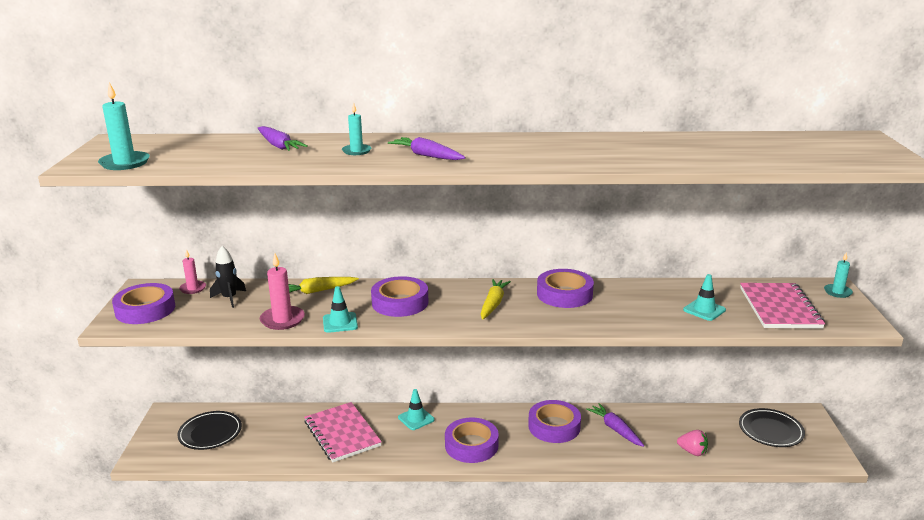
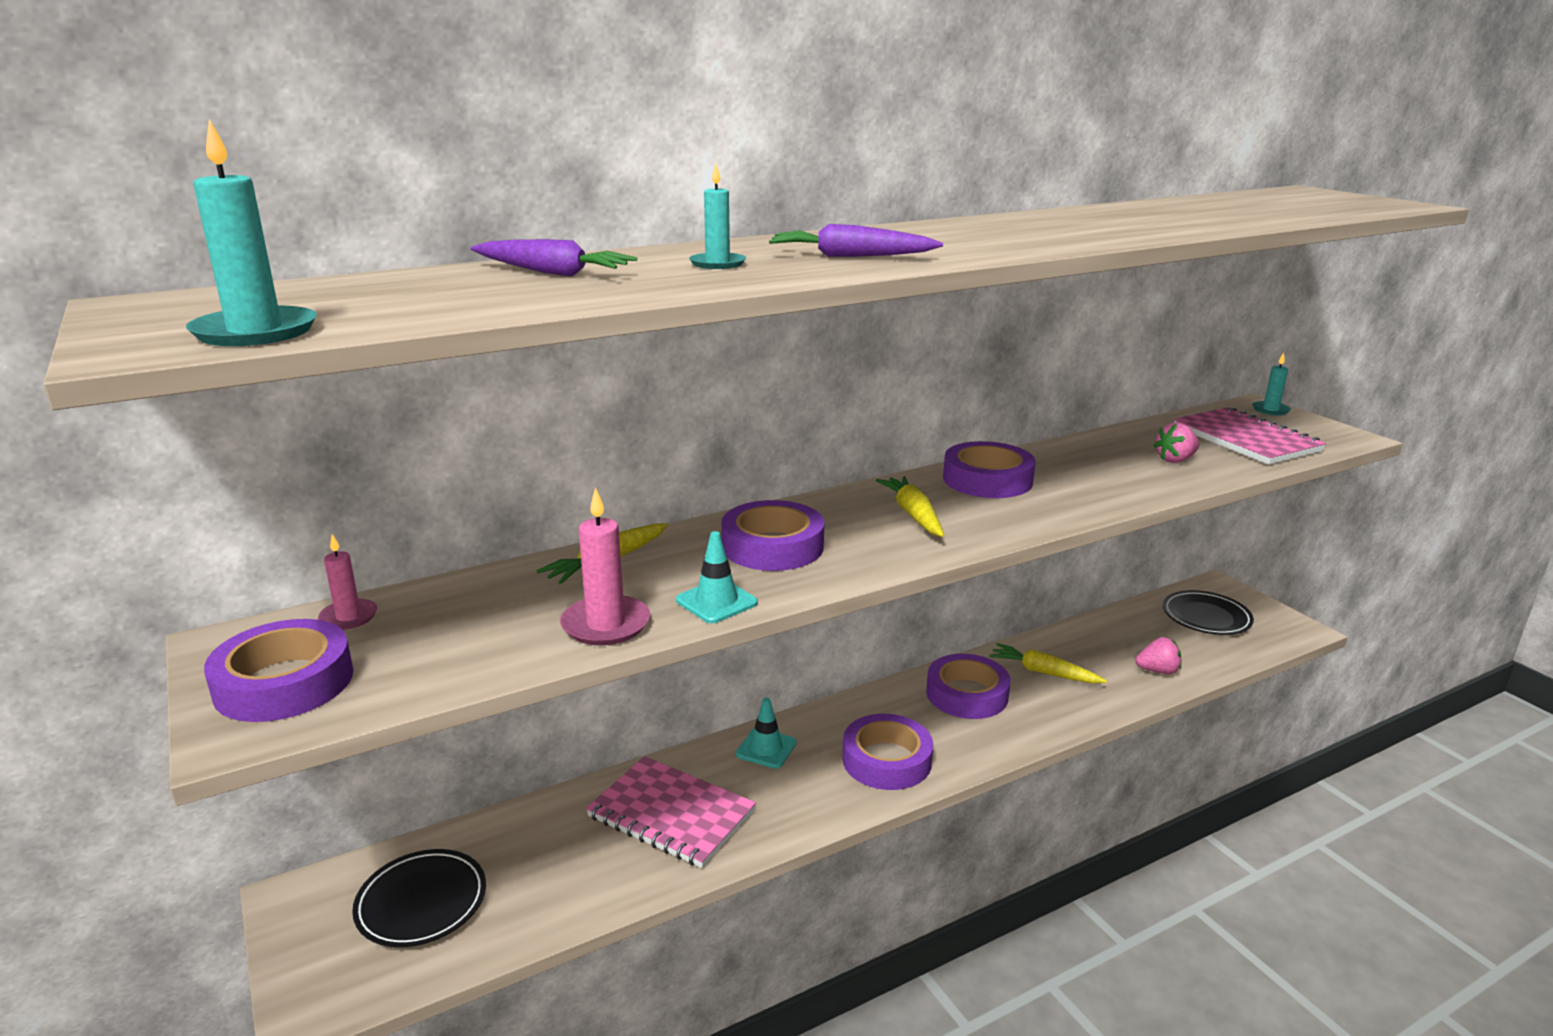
camera: 30 degrees left, 0 degrees up
(229, 298) = (451, 615): black rocket -> none
(615, 429) = (1043, 672): purple carrot -> yellow carrot
(704, 310) = (1175, 460): turquoise traffic cone -> pink strawberry

